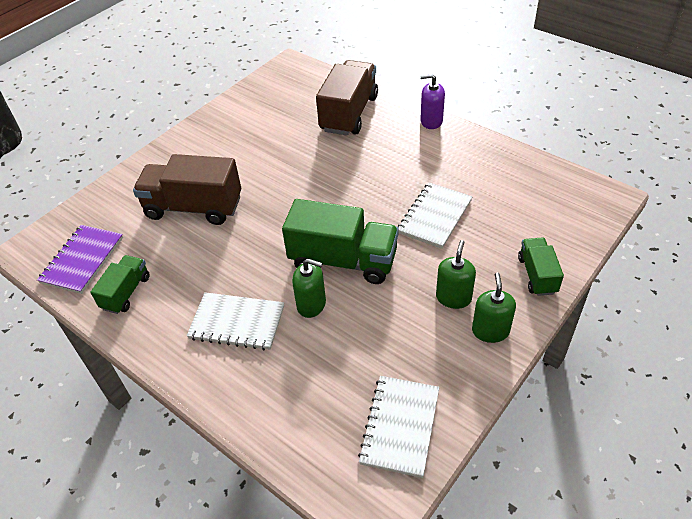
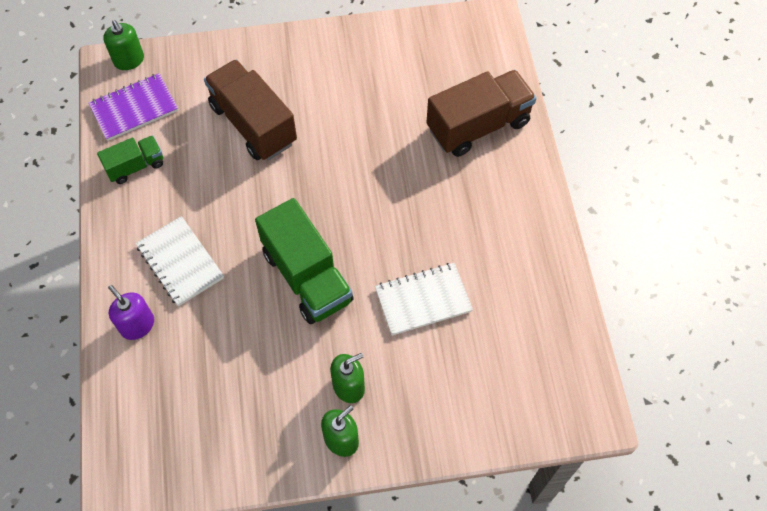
camera: 40 degrees right, 15 degrees up
(311, 304) = (244, 294): green soap dispenser -> green soap dispenser (129, 60)
(400, 426) = (196, 448): white notebook -> none
(431, 121) = (540, 197): purple soap dispenser -> purple soap dispenser (137, 325)
(537, 275) = (435, 429): green truck -> none

